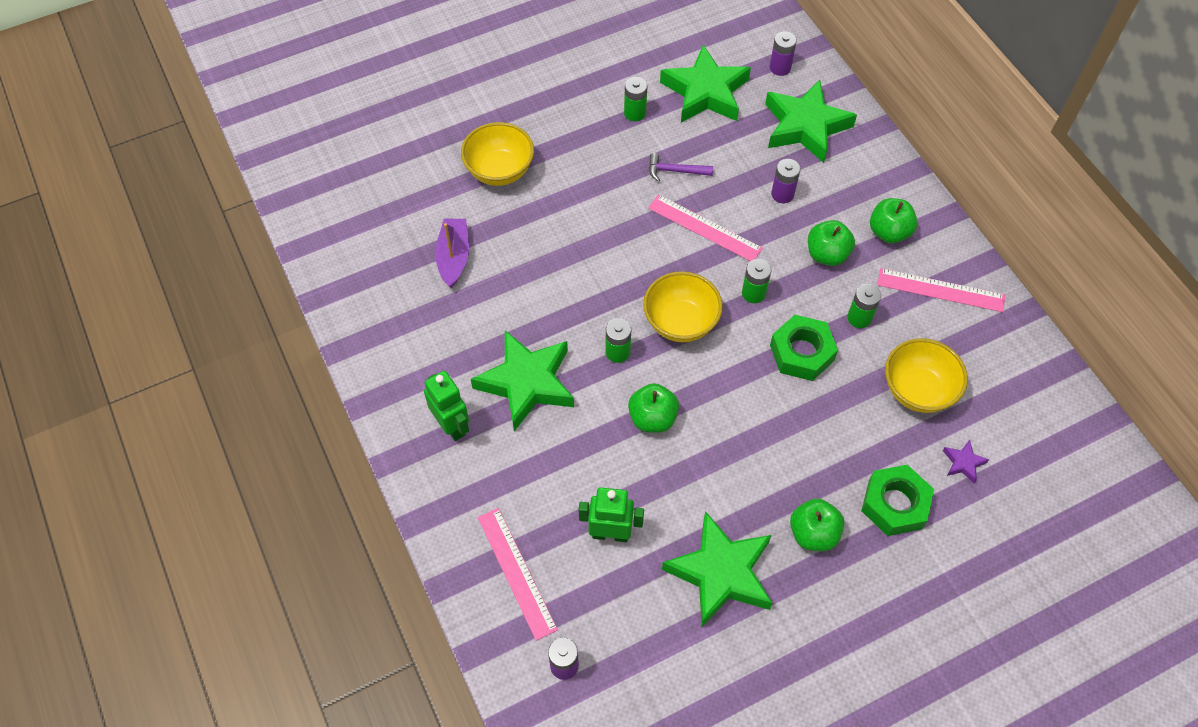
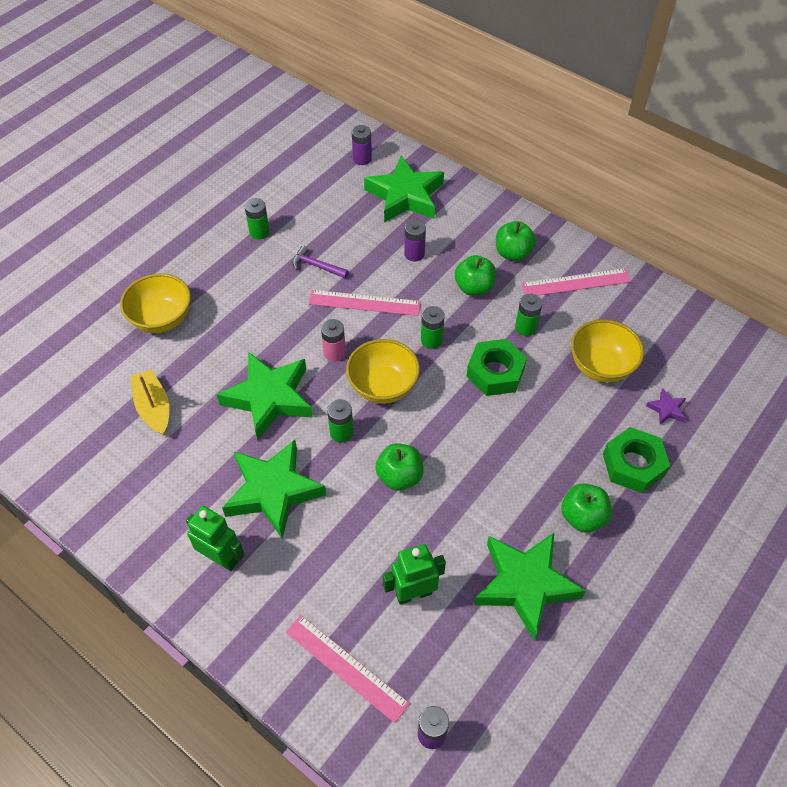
camera: 25 degrees left, 5 degrees down
(454, 257) = (154, 408): purple boat -> yellow boat
(649, 269) = (334, 353): none -> pink battery
(675, 171) = (317, 266): purple hammer -> purple hammer turned 45 degrees clockwise
(705, 92) = (311, 196): green star -> green star (269, 398)

